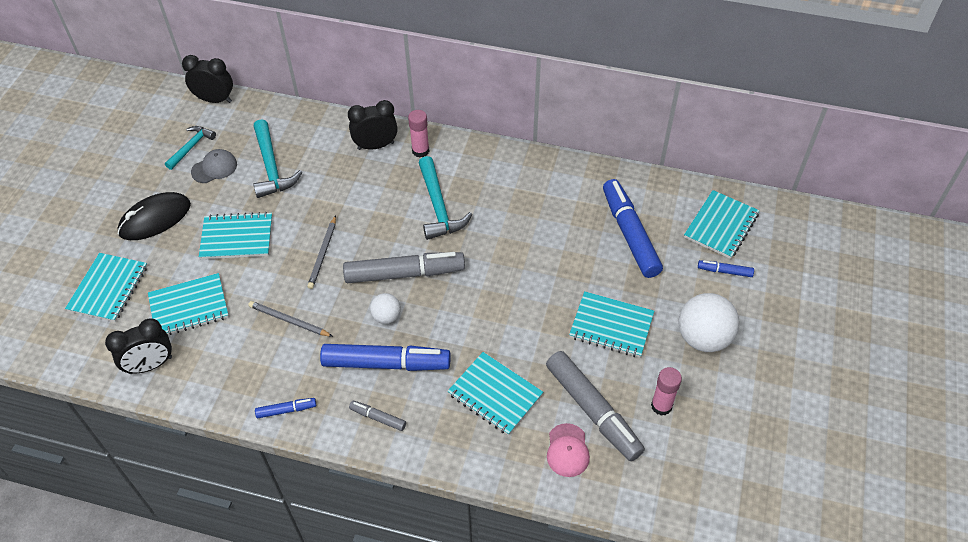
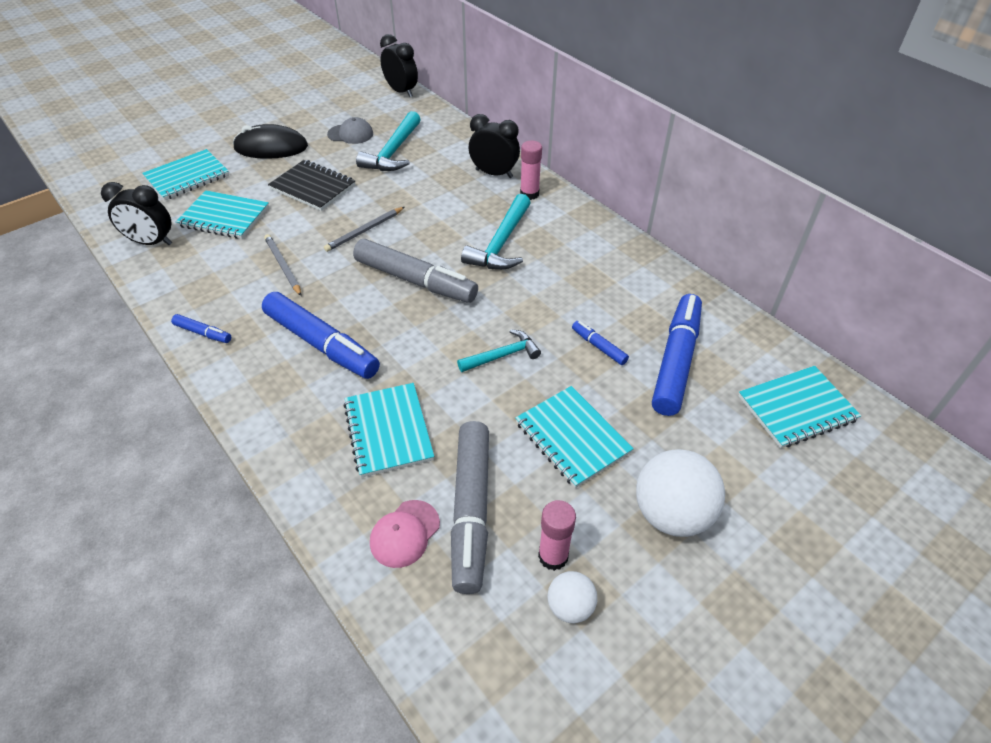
camera: 35 degrees right, 5 degrees down
(191, 147) = (350, 114): turquoise hammer -> turquoise hammer (502, 355)
(237, 237) = (313, 187): turquoise notebook -> black notebook
(378, 418) = (265, 385): grey marker -> none
(386, 316) = (363, 306): white ball -> white ball (570, 606)
(724, 271) = (761, 458): blue marker -> blue marker (598, 346)

